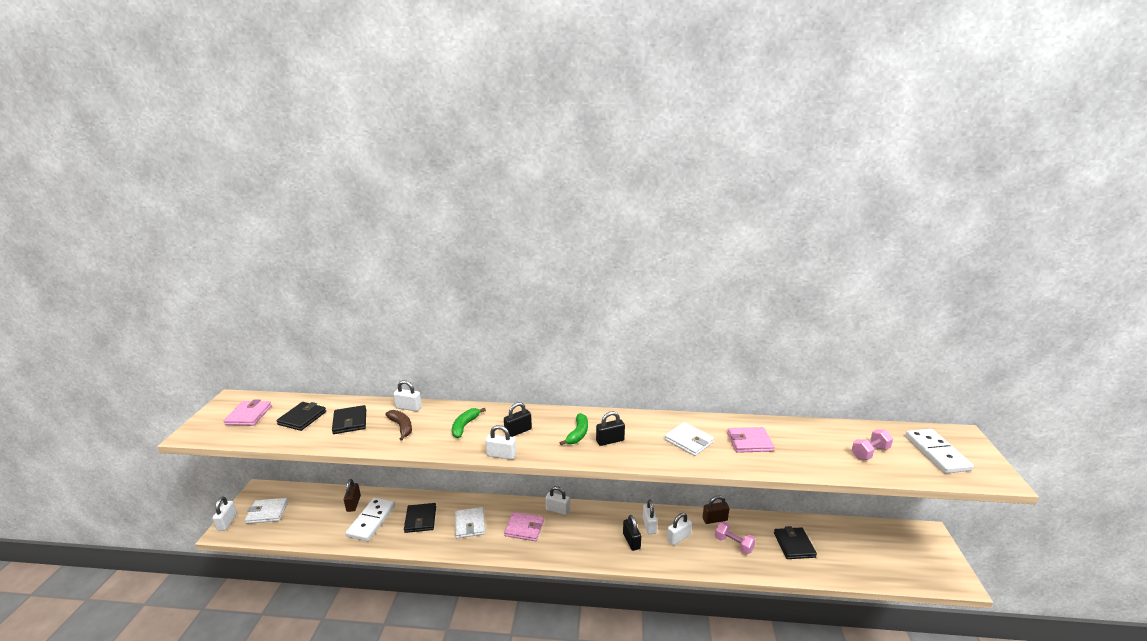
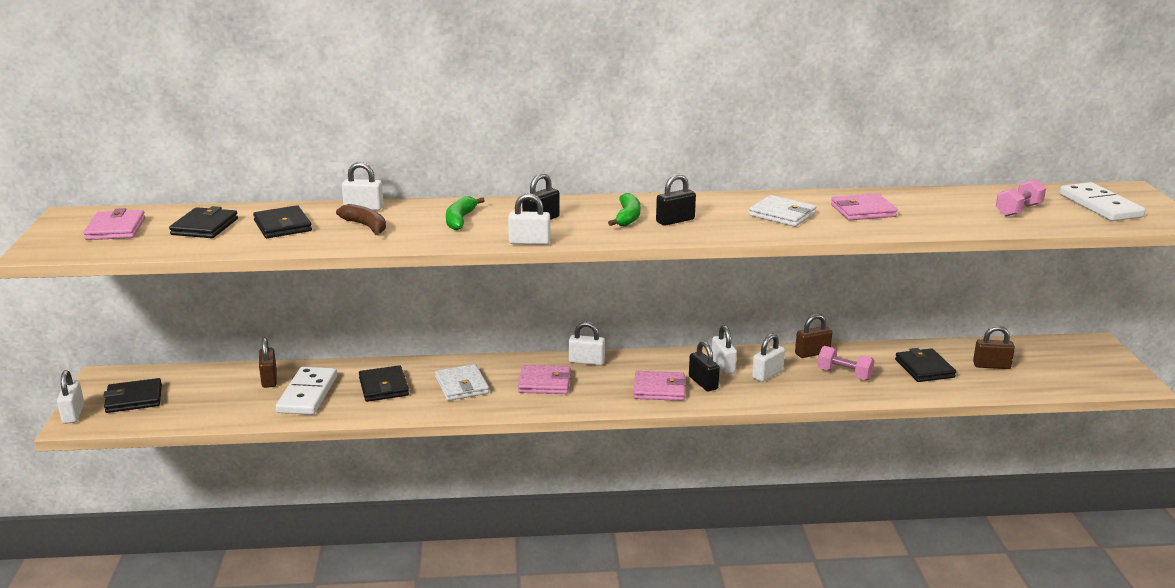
camera: 10 degrees left, 0 degrees up
(267, 512) = (134, 399): white wallet -> black wallet
(599, 544) = (659, 389): none -> pink wallet
(845, 548) = (991, 365): none -> brown padlock

